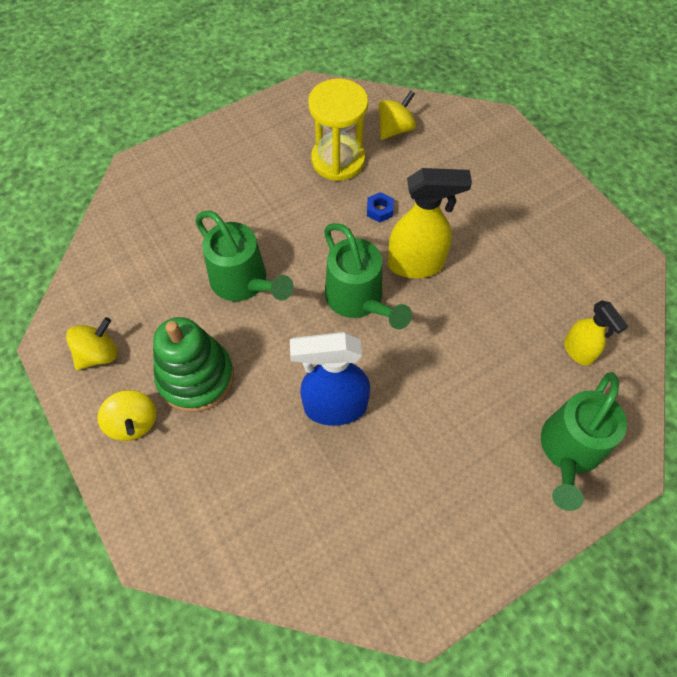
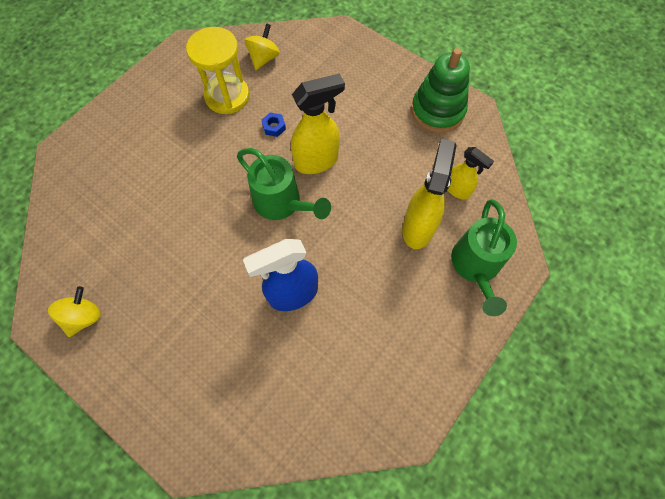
camera: 20 degrees left, 5 degrees up
(133, 423) = (134, 363): yellow spinning top -> none
(196, 377) = (173, 308): green stacking toy -> green stacking toy (437, 111)
(244, 283) = (186, 218): green watering can -> none
(512, 380) = (418, 227): none -> yellow spray bottle

